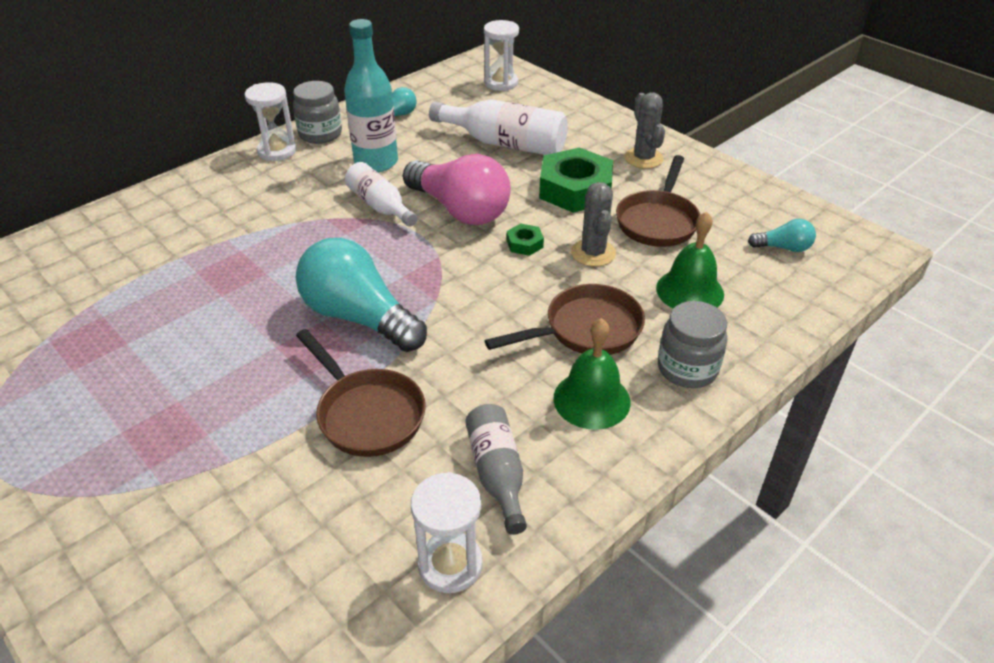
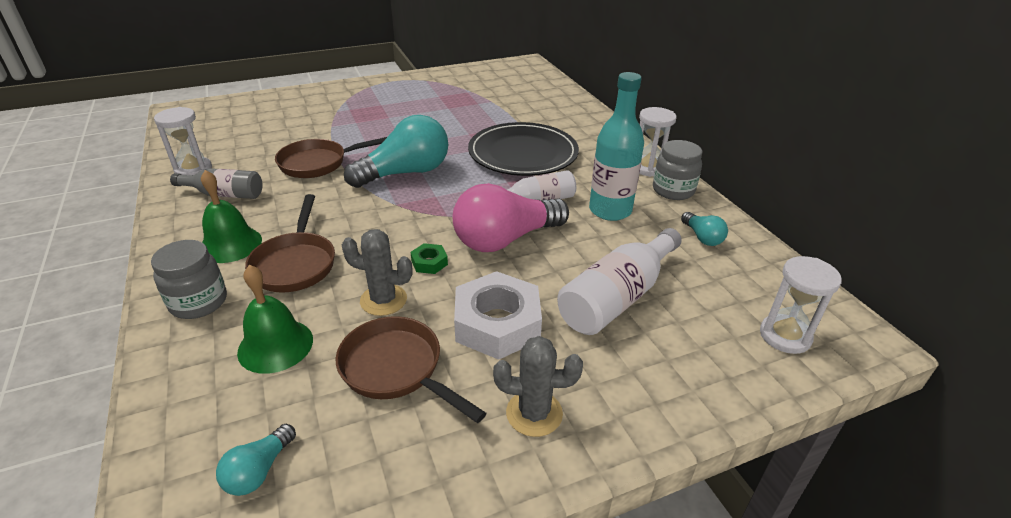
camera: 110 degrees right, 5 degrees down
(270, 236) = (523, 153): none -> black plate
(575, 189) = (497, 323): green nut -> white nut

